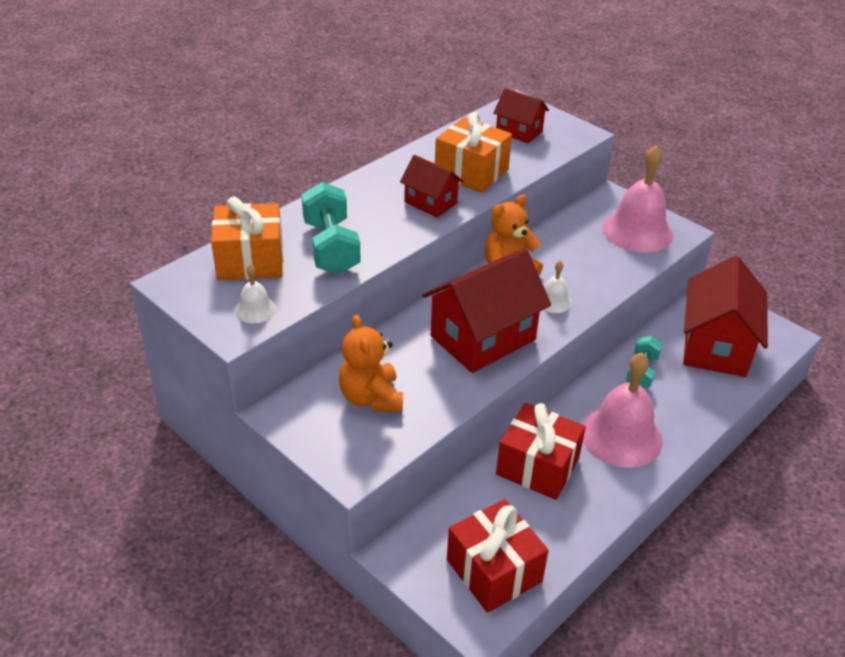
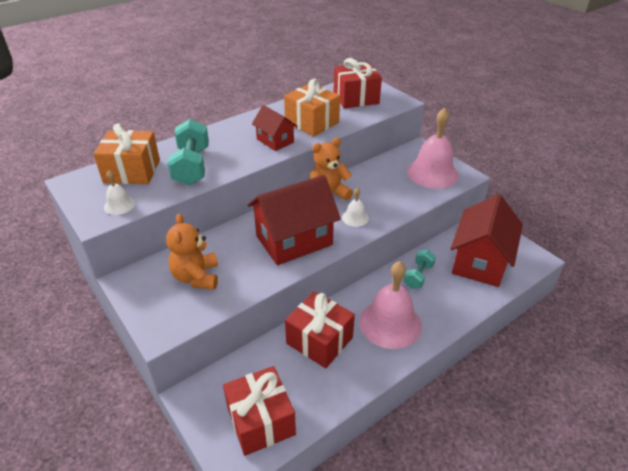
camera: 10 degrees right, 0 degrees up
(519, 131) = (356, 98): red house -> red gift

